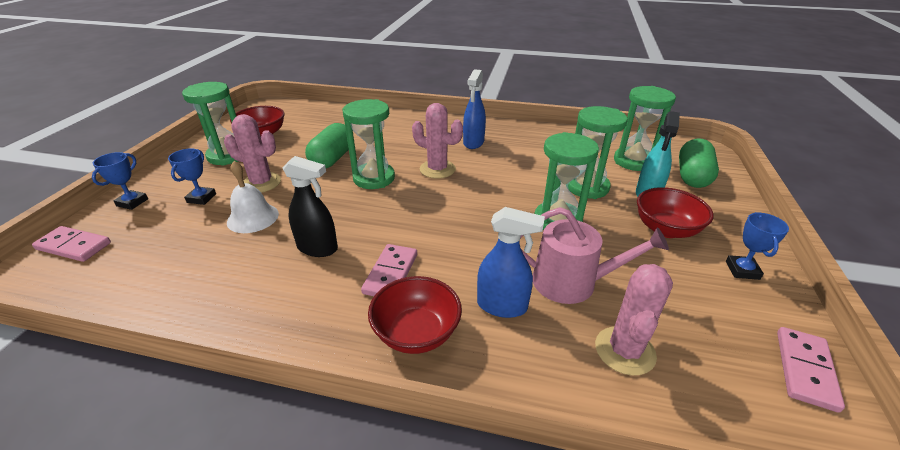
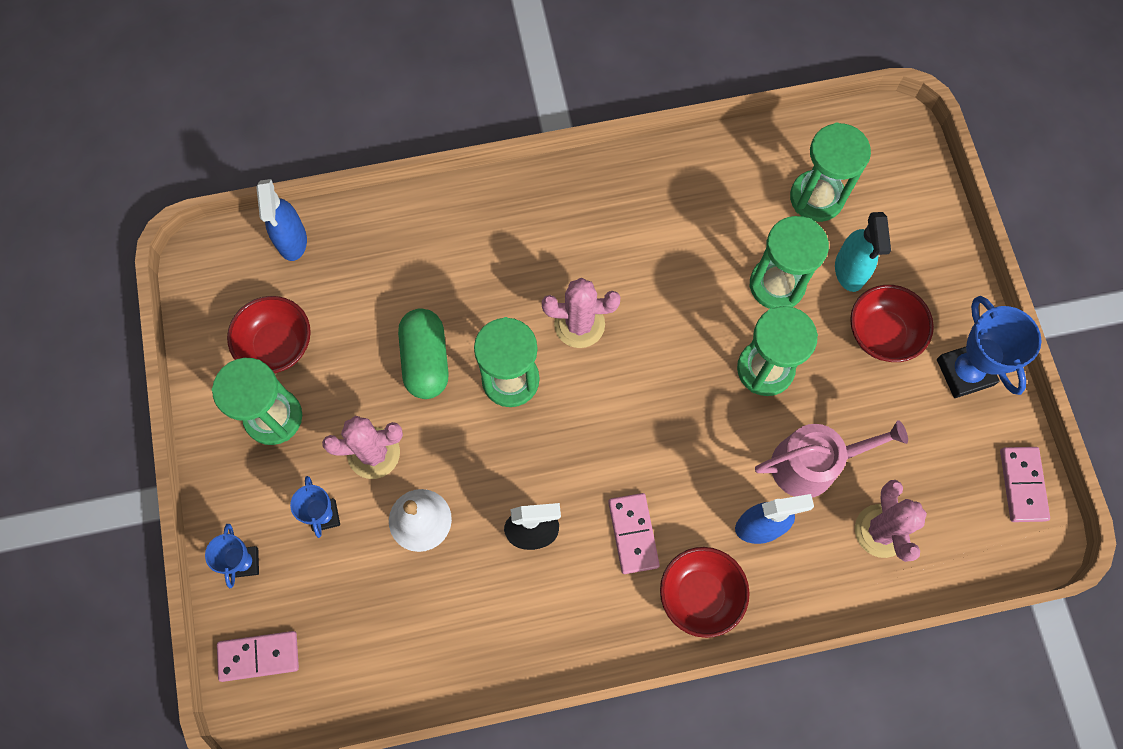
camera: 25 degrees left, 35 degrees up
(473, 142) = (593, 236): blue spray bottle -> blue spray bottle (292, 241)
(692, 176) = (893, 206): green capsule -> none
(742, 270) = (964, 372): blue trophy -> blue trophy, size x1.70

